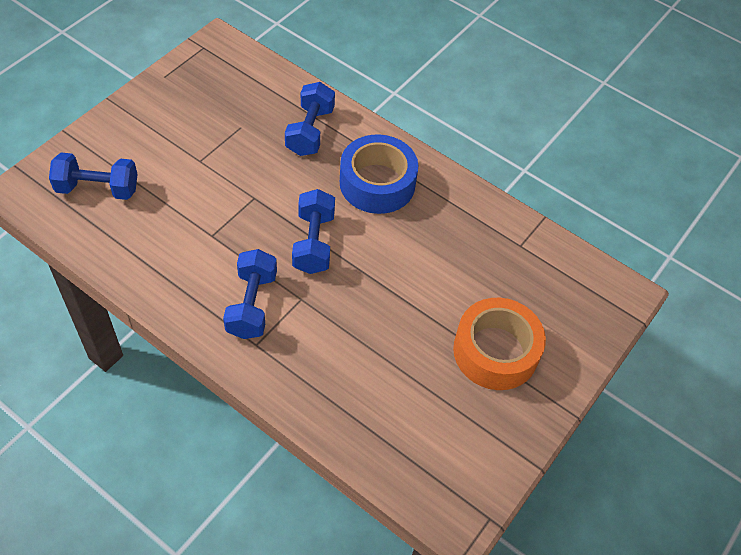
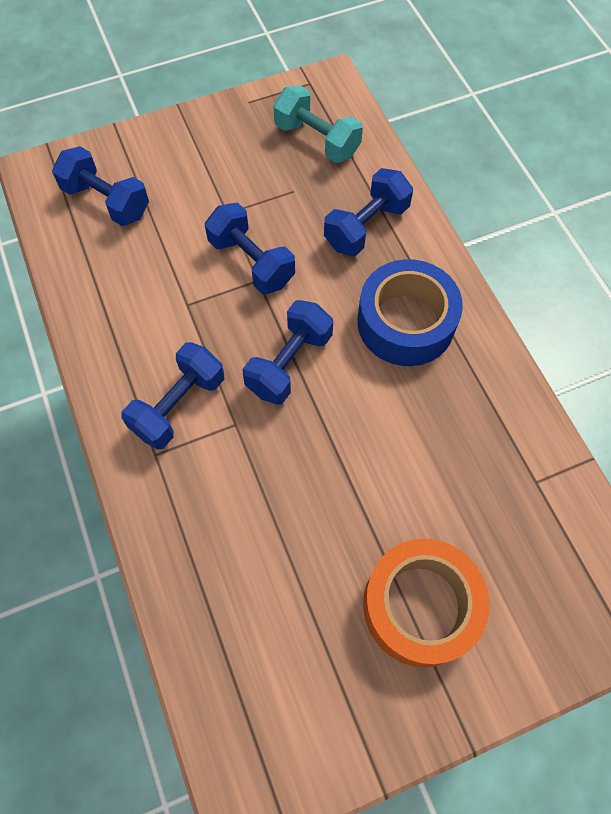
camera: 35 degrees right, 10 degrees up
(236, 85) = (317, 140): none -> turquoise dumbbell
(241, 187) = (251, 262): none -> blue dumbbell

